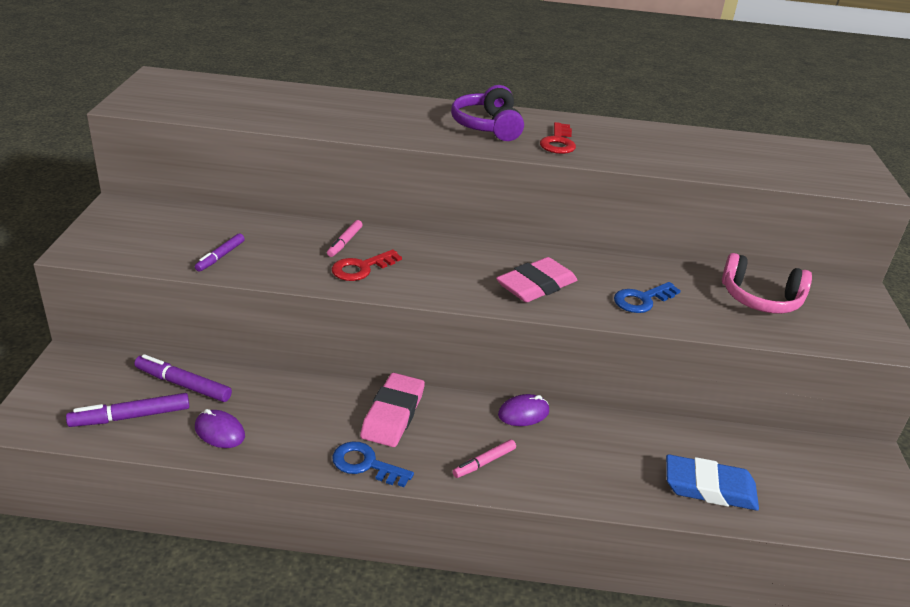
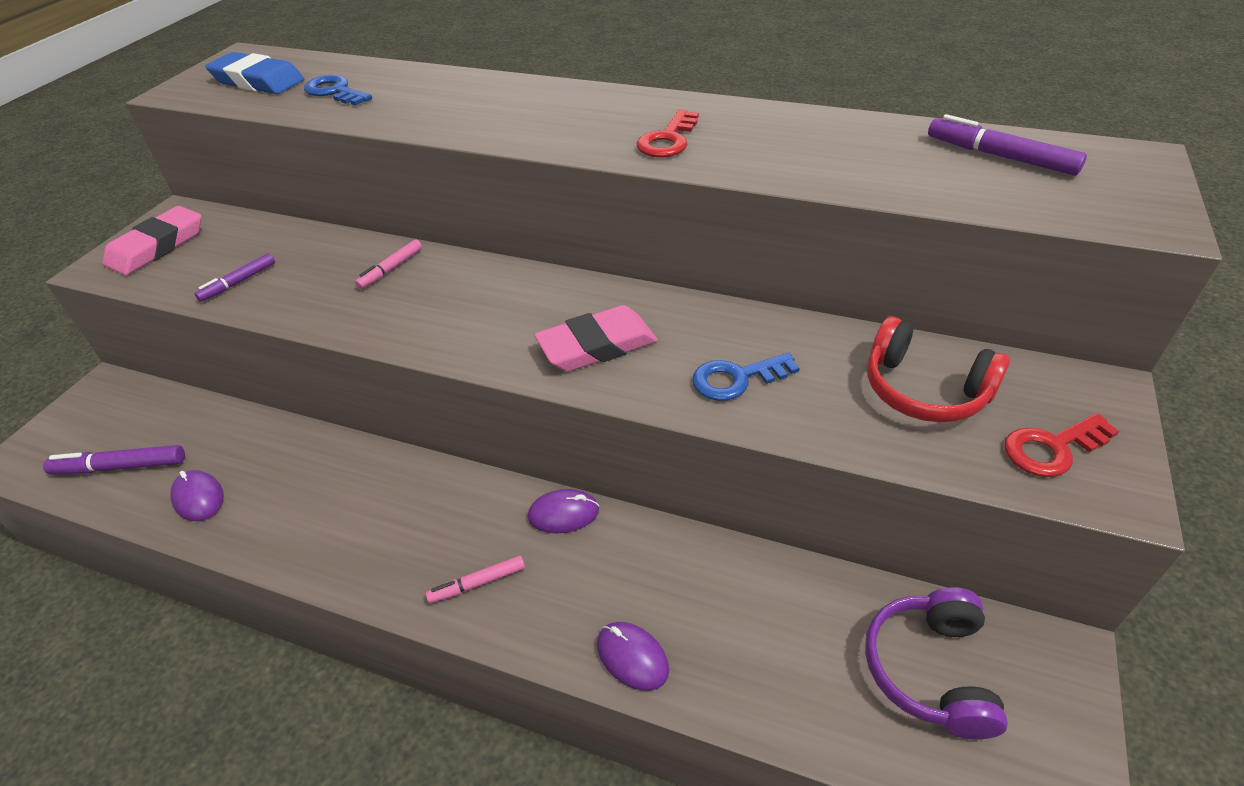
camera: 20 degrees right, 10 degrees up
(183, 385) = (195, 430): purple marker -> purple marker (1000, 156)
(361, 268) = (388, 306): red key -> red key (1051, 448)
(365, 464) = (333, 565): blue key -> blue key (335, 91)
(393, 414) = (402, 496): pink eraser -> pink eraser (157, 247)
(487, 126) = (585, 116): purple headphones -> purple headphones (930, 670)
(616, 492) = (632, 657): none -> purple mouse
(709, 488) = (771, 671): blue eraser -> blue eraser (258, 81)
(760, 299) = (924, 390): pink headphones -> red headphones

